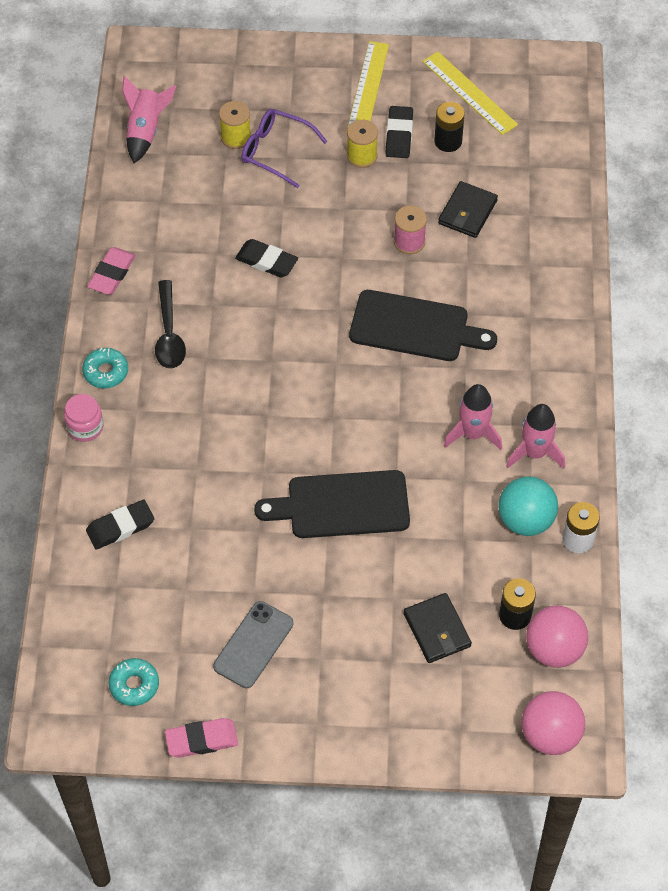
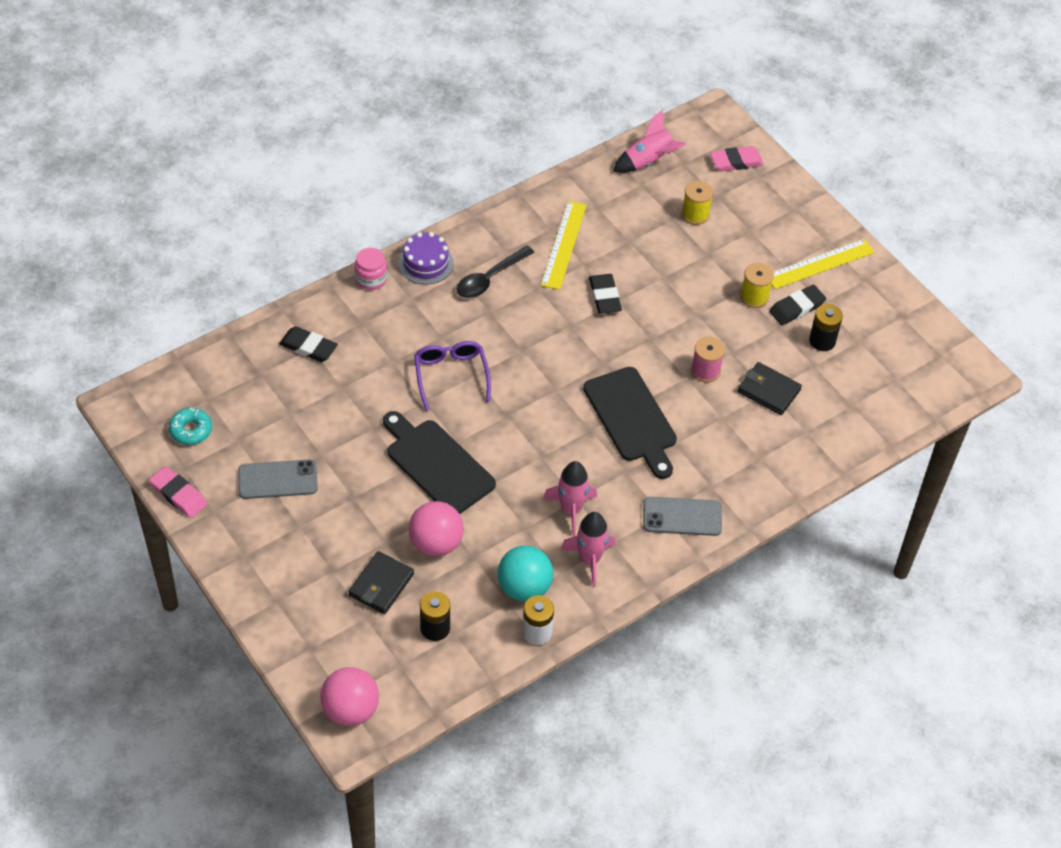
camera: 50 degrees right, 5 degrees down
(106, 372) = (425, 263): turquoise donut -> purple cake
(112, 274) = (509, 217): pink eraser -> pink eraser (736, 162)
(275, 151) = (706, 244): purple glasses -> purple glasses (451, 375)
(467, 212) = (768, 391): black wallet -> black wallet turned 45 degrees clockwise
(469, 93) = (882, 328): yellow ruler -> yellow ruler (564, 245)
(544, 358) = (682, 517): none -> grey phone
(554, 649) = (426, 670): pink ball -> pink ball (436, 543)

